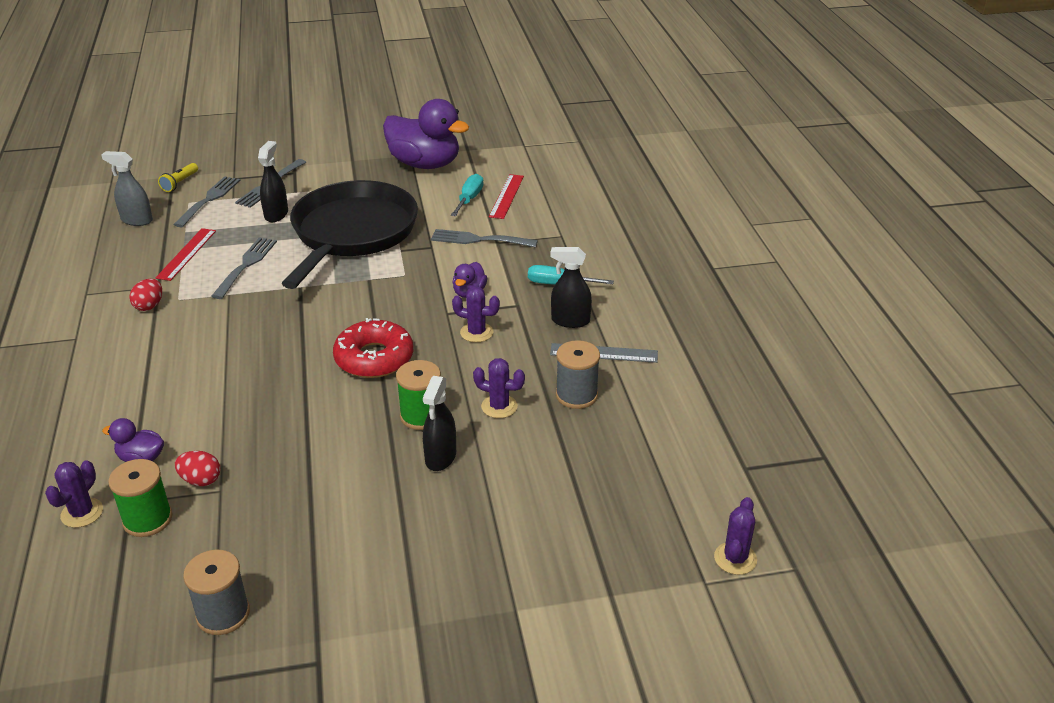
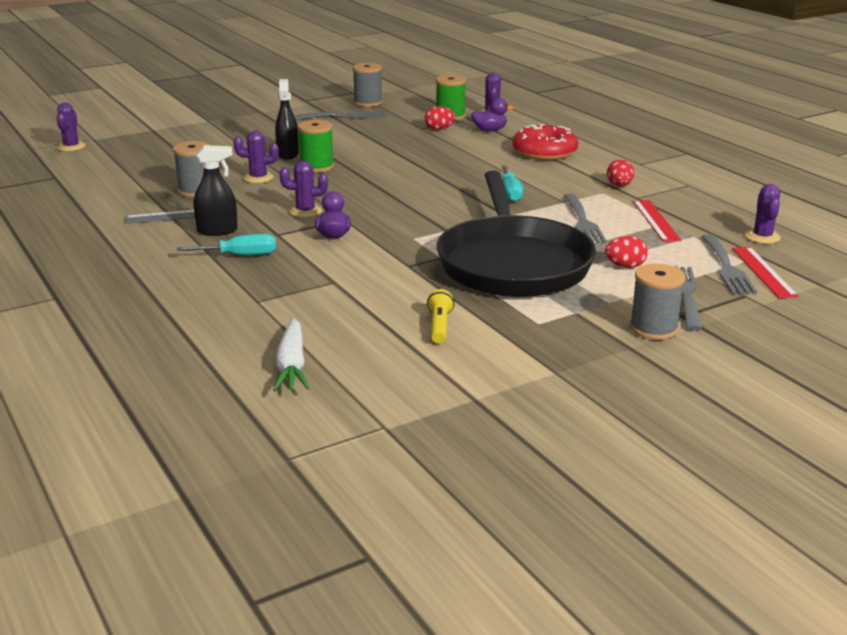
camera: 160 degrees right, 10 degrees down
(136, 220) = (762, 237): grey spray bottle -> purple cactus
(180, 183) = (796, 278): yellow flashlight -> yellow flashlight (439, 326)
(276, 214) = (625, 266): black spray bottle -> red egg
(323, 168) = (653, 329): none -> grey spool
(374, 358) = (383, 186): red donut -> red donut (544, 152)
(425, 164) = (517, 361): purple duck -> none
(469, 199) = (407, 323): turquoise screwdriver -> turquoise screwdriver (510, 193)
(479, 240) = (358, 280): grey fork -> grey fork (345, 116)
(506, 196) = (358, 336): red ruler -> red ruler (763, 272)
(557, 185) = (292, 365): none -> white carrot

